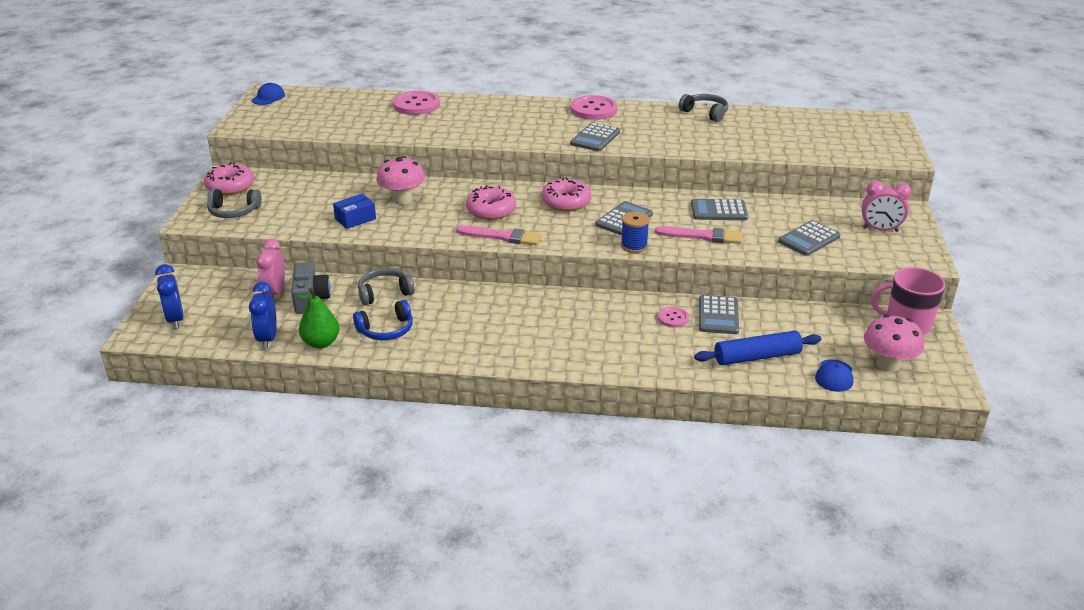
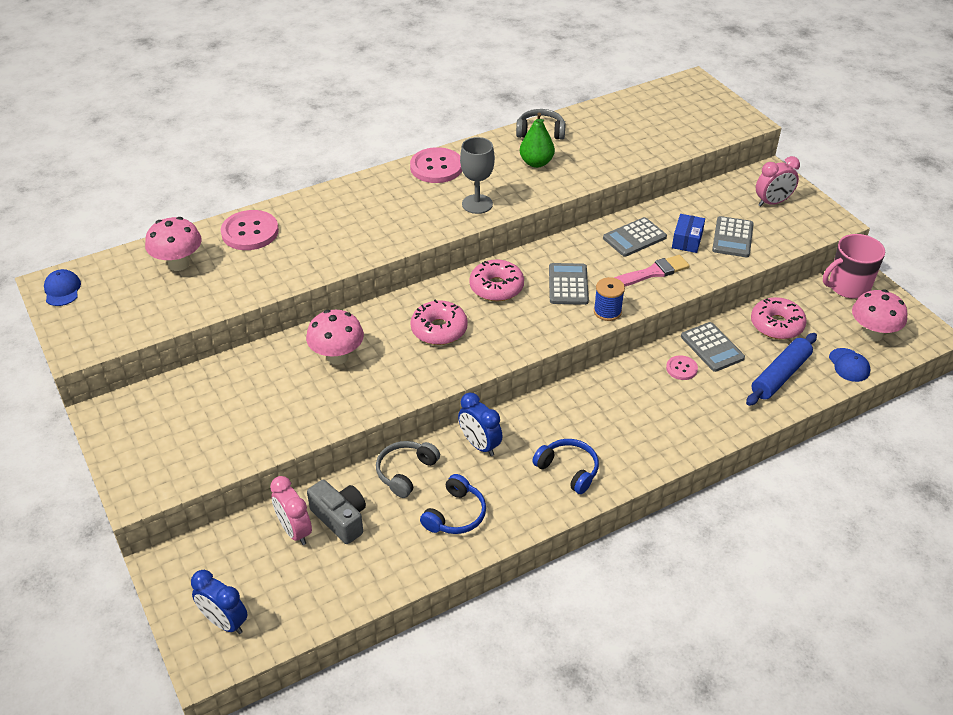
camera: 35 degrees left, 10 degrees up
(230, 186) = (124, 427): pink donut -> pink donut (776, 325)
(234, 211) = (170, 458): grey headphones -> none
(267, 338) = (351, 589): blue clock -> blue clock (480, 445)
(321, 343) = (410, 564): green pear -> green pear (536, 163)
(350, 106) = (178, 264): none -> pink mushroom
(355, 219) = (316, 404): blue box -> blue box (687, 240)
(499, 340) = (568, 470): none -> blue headphones
(502, 237) = (484, 356): pink brush -> none
(595, 138) = (477, 204): grey calculator -> grey goblet

